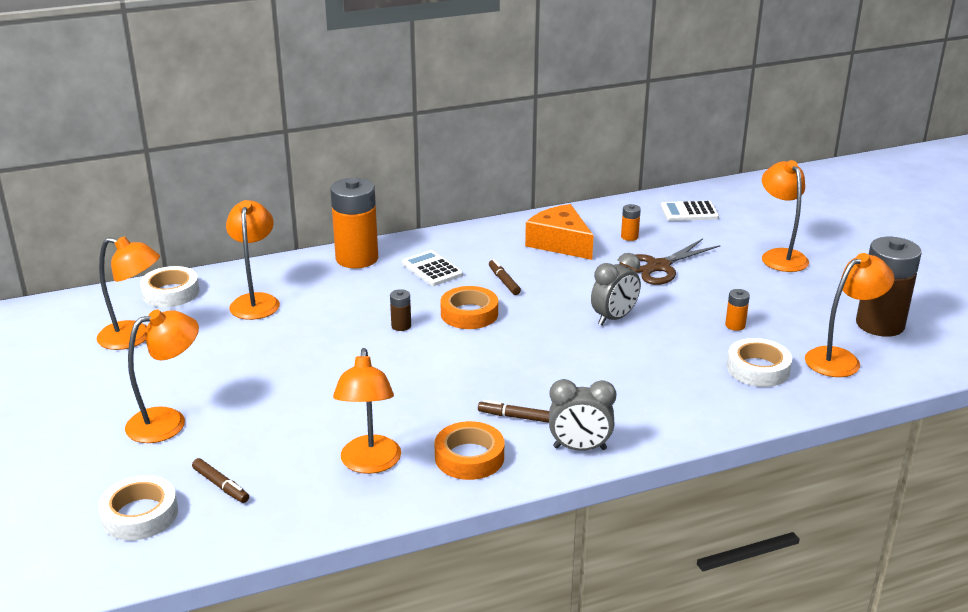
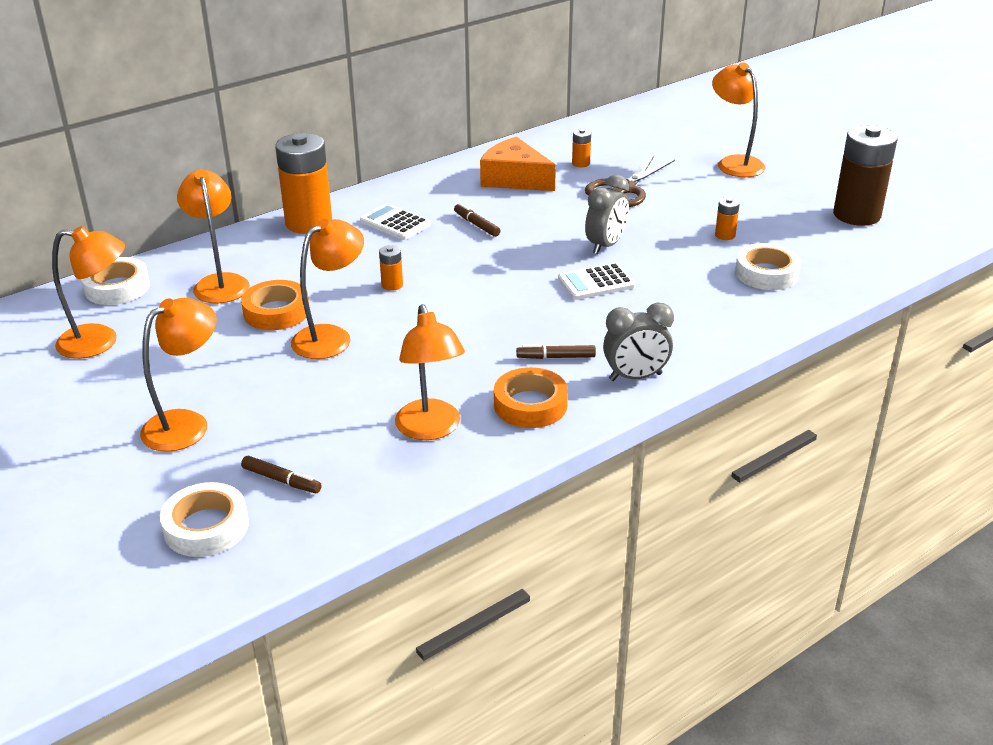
camera: 15 degrees left, 5 degrees up
(401, 326) = (392, 285): brown battery -> orange battery
(469, 313) = (457, 262): orange tape -> orange tape (276, 312)
(689, 212) = (627, 132): white calculator -> white calculator (596, 282)
(840, 359) = (837, 252): orange lamp -> orange lamp (331, 337)

